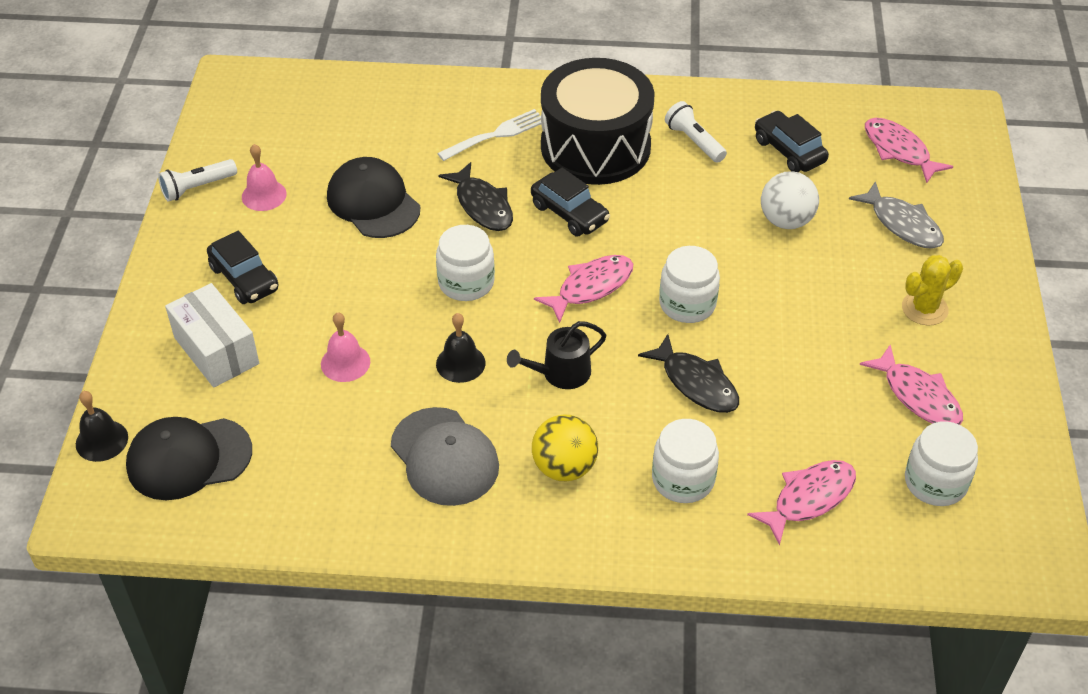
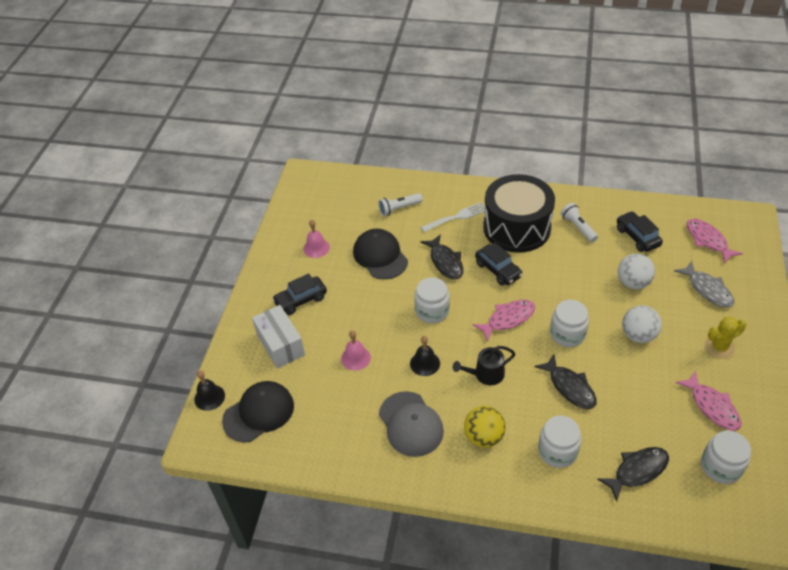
camera: 10 degrees right, 0 degrees up
(189, 458) = (259, 413): black cap -> black cap turned 150 degrees clockwise
(197, 188) = (278, 241): white flashlight -> white flashlight (399, 208)
(244, 278) = (300, 300): black car -> black car turned 90 degrees clockwise
(799, 299) = (638, 335): none -> white ball
(809, 499) = (637, 471): pink fish -> black fish

